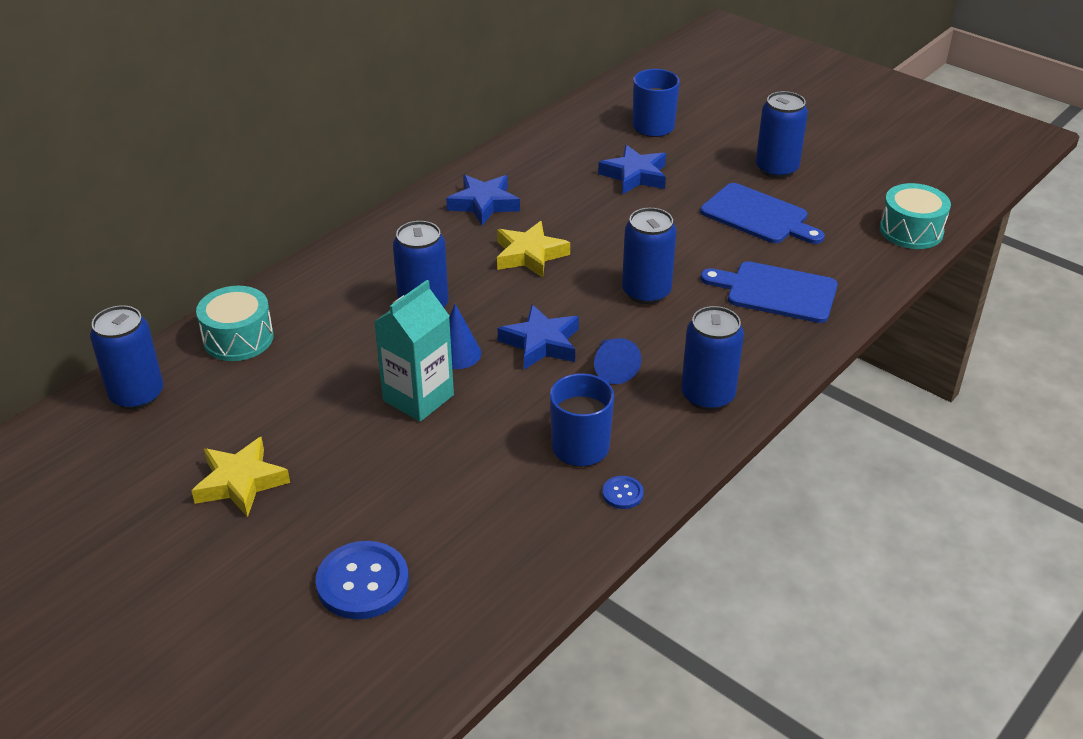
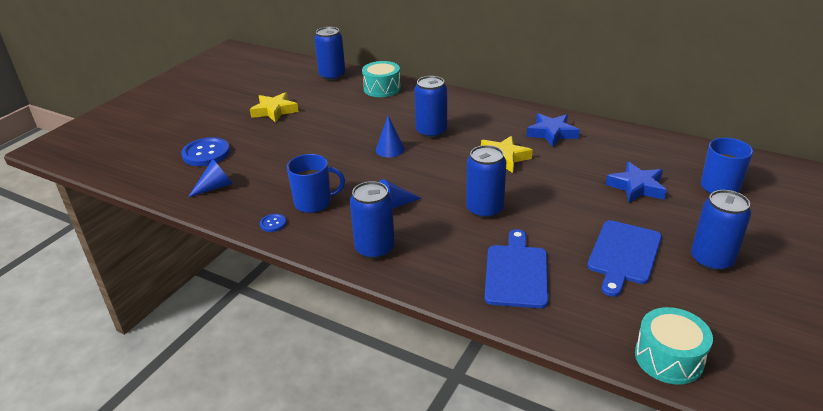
camera: 80 degrees right, 5 degrees down
(418, 398) = (346, 144): turquoise carton -> none
(490, 565) = (215, 187): none -> blue cone
(541, 343) = (410, 175): blue star -> none

